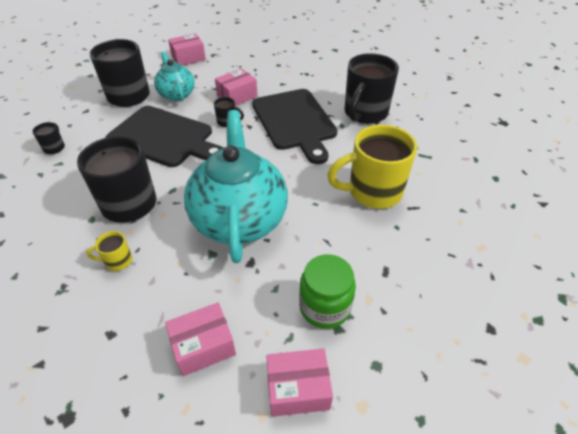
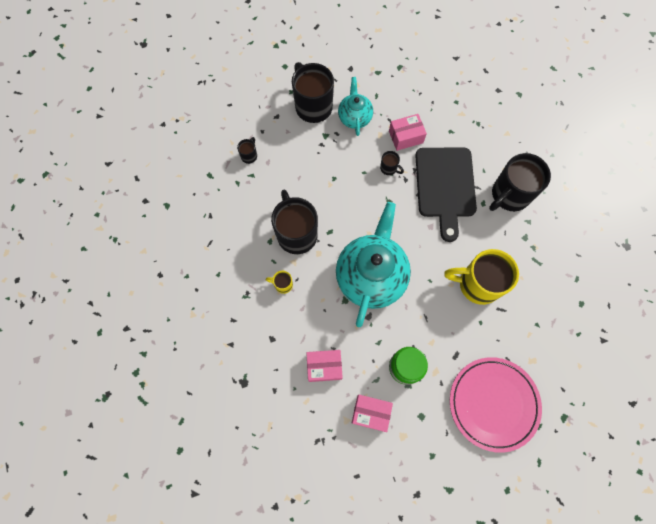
camera: 20 degrees right, 25 degrees up
(164, 137) = (334, 171): black cutting board -> none
(188, 58) = (375, 65): pink box -> none
(465, 312) = (493, 403): none -> pink plate

